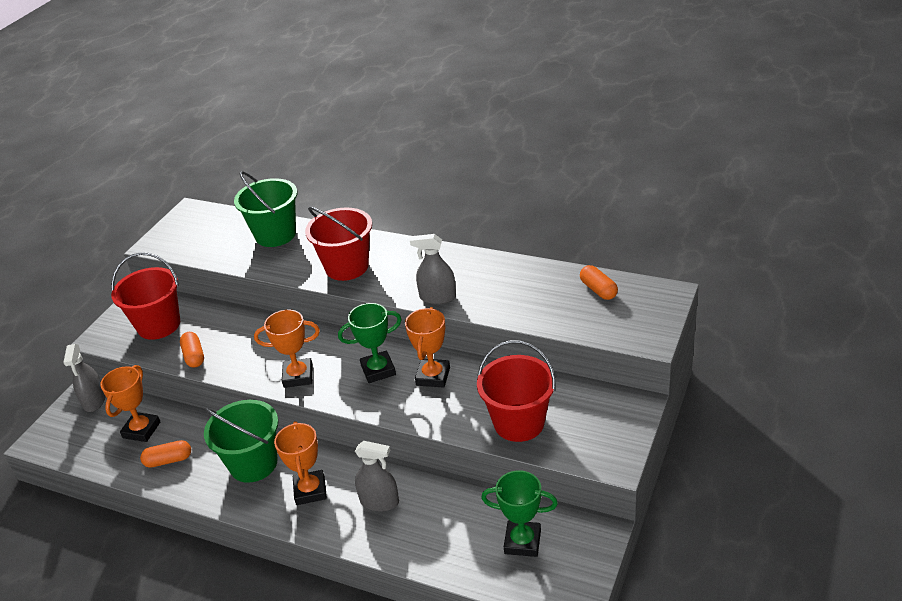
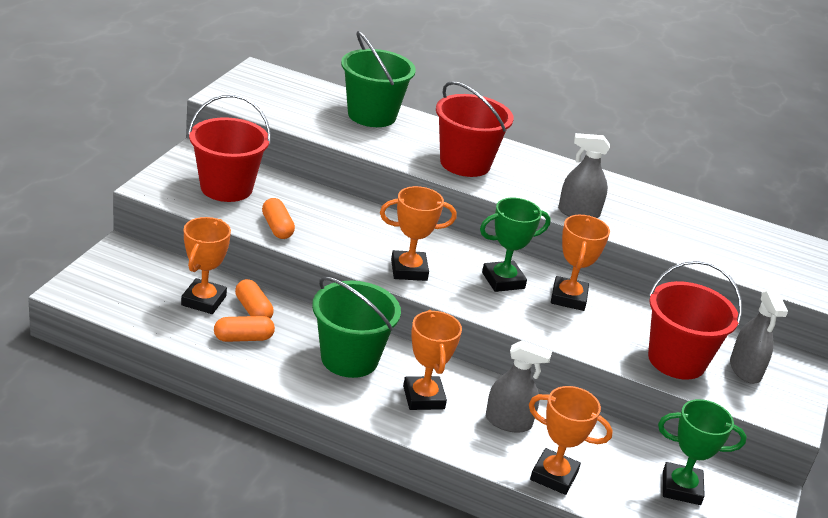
camera: 10 degrees left, 5 degrees down
(94, 401) = (138, 260): grey spray bottle -> grey spray bottle (745, 370)
(411, 549) = (554, 476): none -> orange trophy
(598, 290) = (758, 238): orange capsule -> orange capsule (253, 310)

